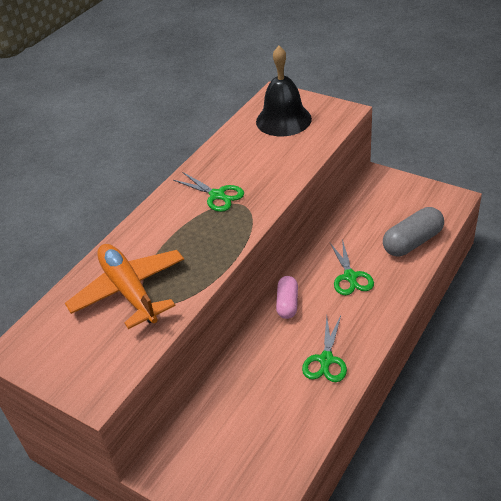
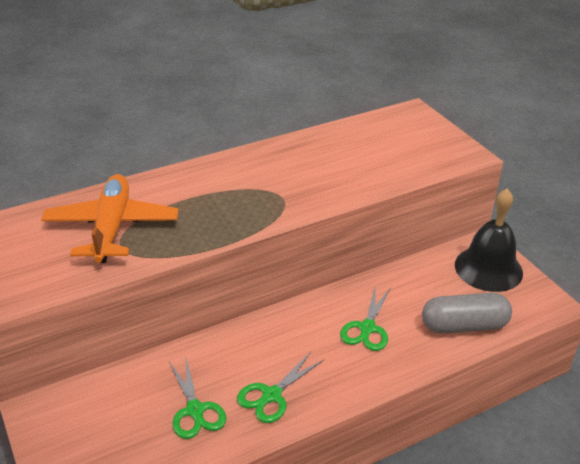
camera: 25 degrees right, 5 degrees down
(217, 195) = (268, 180): green scissors -> green scissors (195, 410)
(283, 120) = (397, 138): black bell -> black bell (488, 268)
(287, 303) = (282, 323): pink capsule -> none

